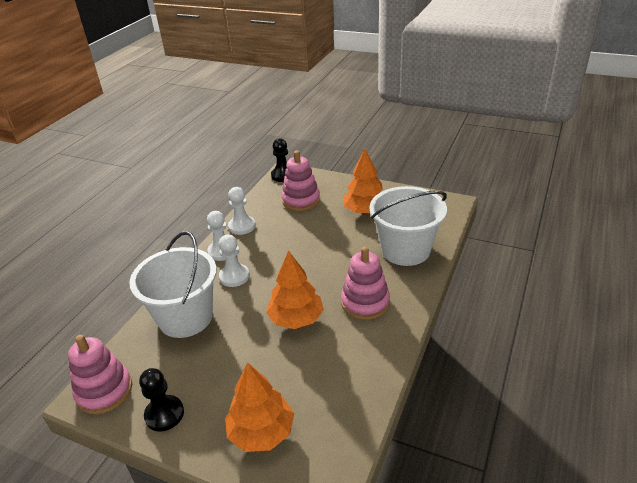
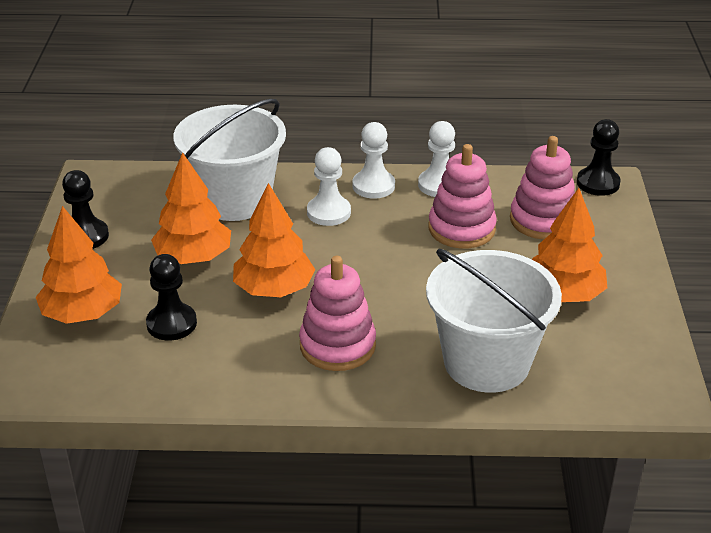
camera: 65 degrees right, 0 degrees up
(104, 391) = (103, 185): pink stacking toy -> pink stacking toy (461, 229)
(236, 353) = (193, 257): none -> orange tree
(302, 379) = (171, 324): none -> black pawn

